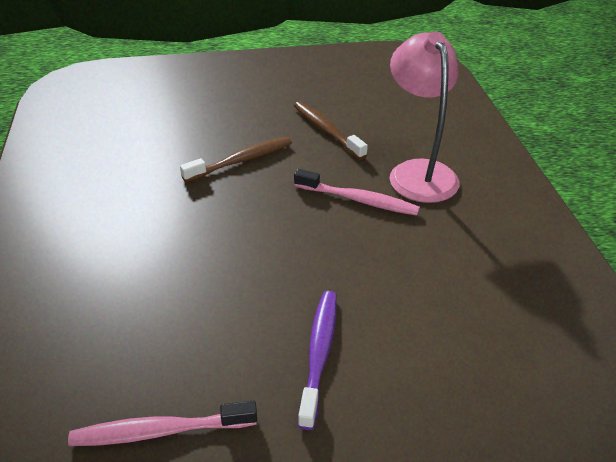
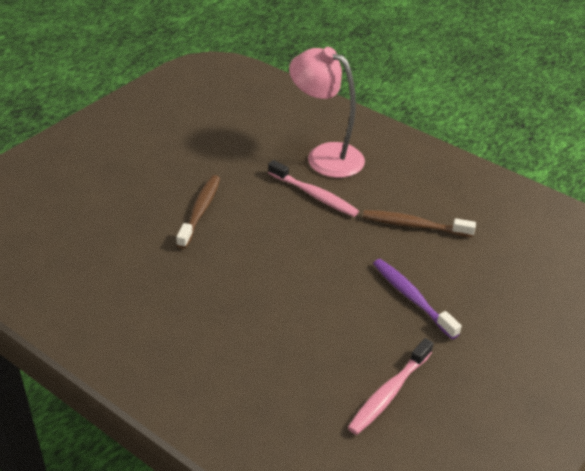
camera: 45 degrees left, 0 degrees up
(326, 130) = (228, 156): brown toothbrush -> brown toothbrush (414, 225)
(358, 200) = (314, 195): pink toothbrush -> pink toothbrush turned 60 degrees clockwise

